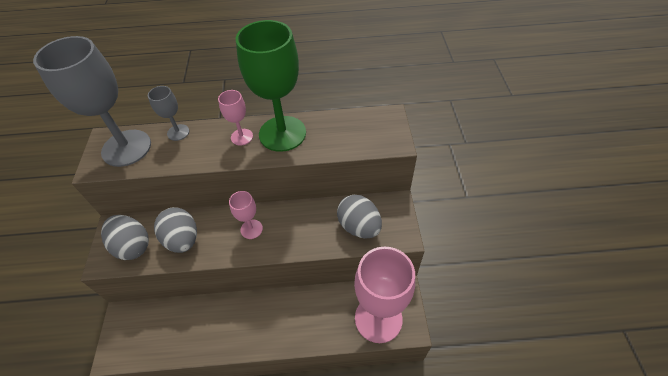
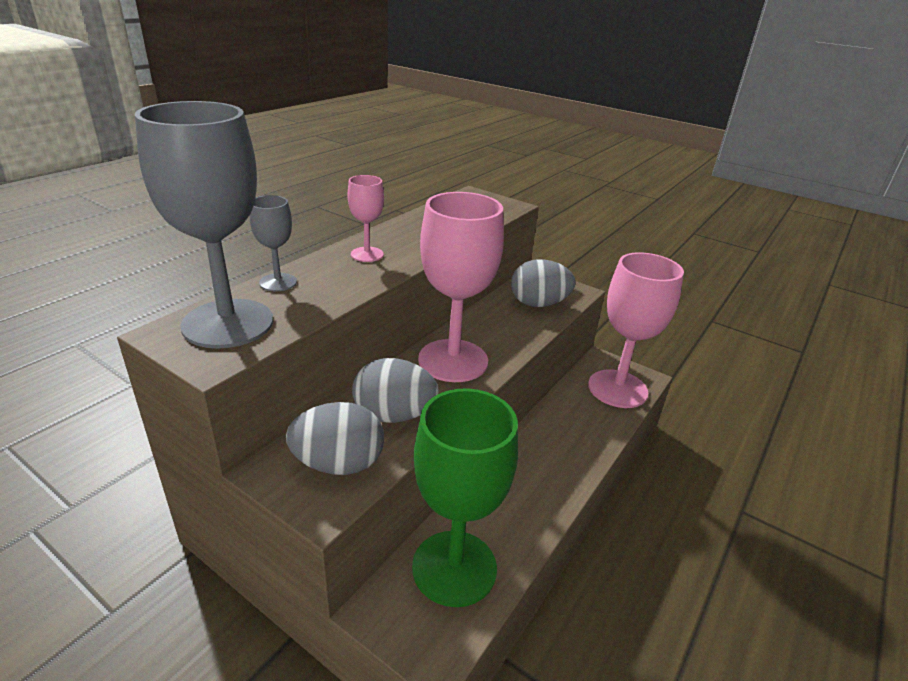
camera: 55 degrees left, 20 degrees down
(251, 229) = (453, 360): pink goblet -> pink goblet, size x2.13
(282, 133) = (405, 236): green goblet -> green goblet (454, 567)

